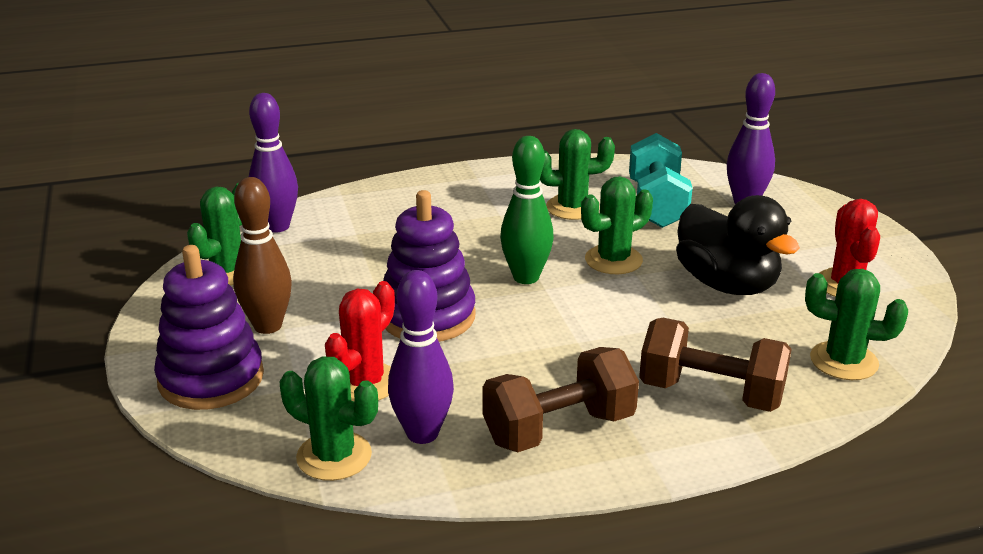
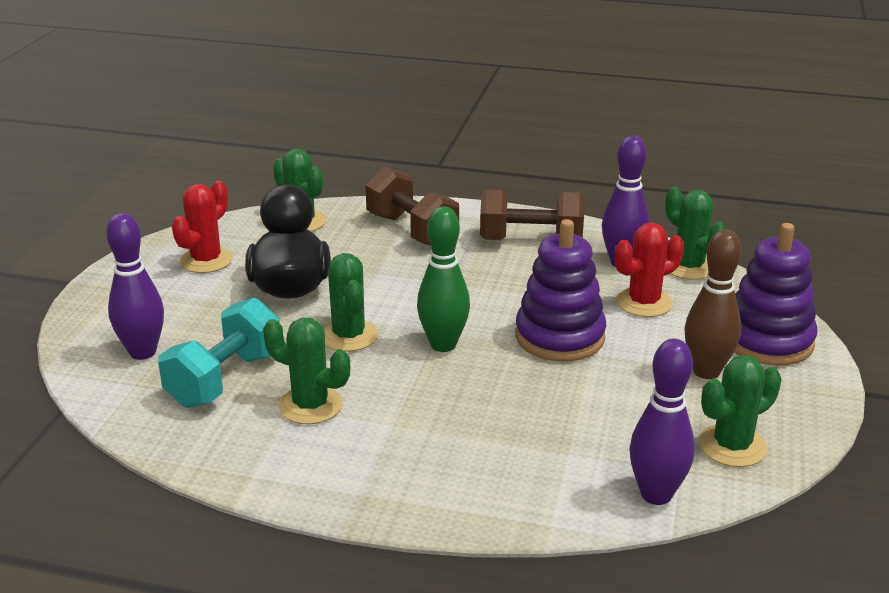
camera: 150 degrees left, 0 degrees up
(613, 260) = (349, 336): green cactus -> green cactus turned 75 degrees clockwise

